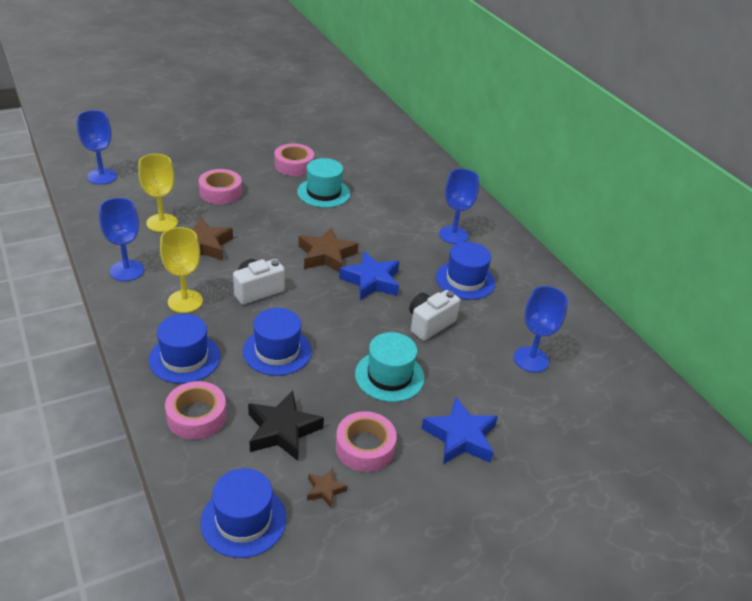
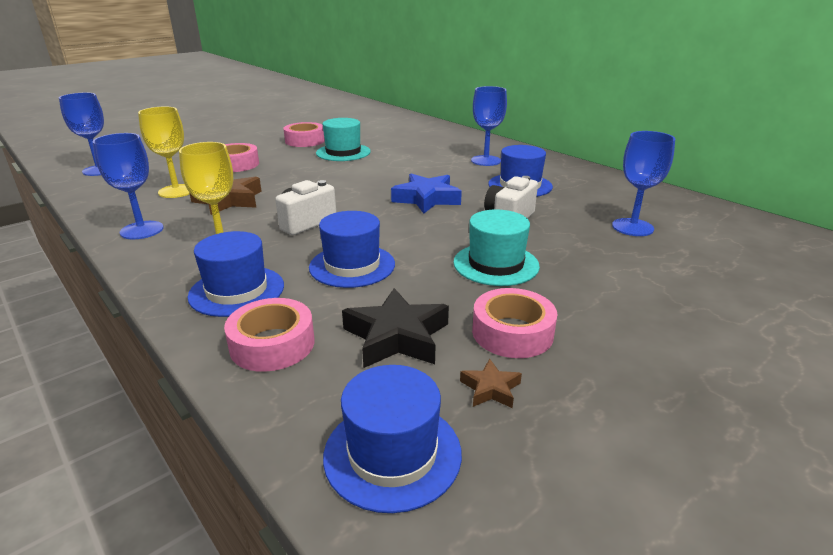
camera: 10 degrees left, 10 degrees down
(326, 255) = (369, 189): brown star -> none
(460, 437) = (617, 301): blue star -> none

